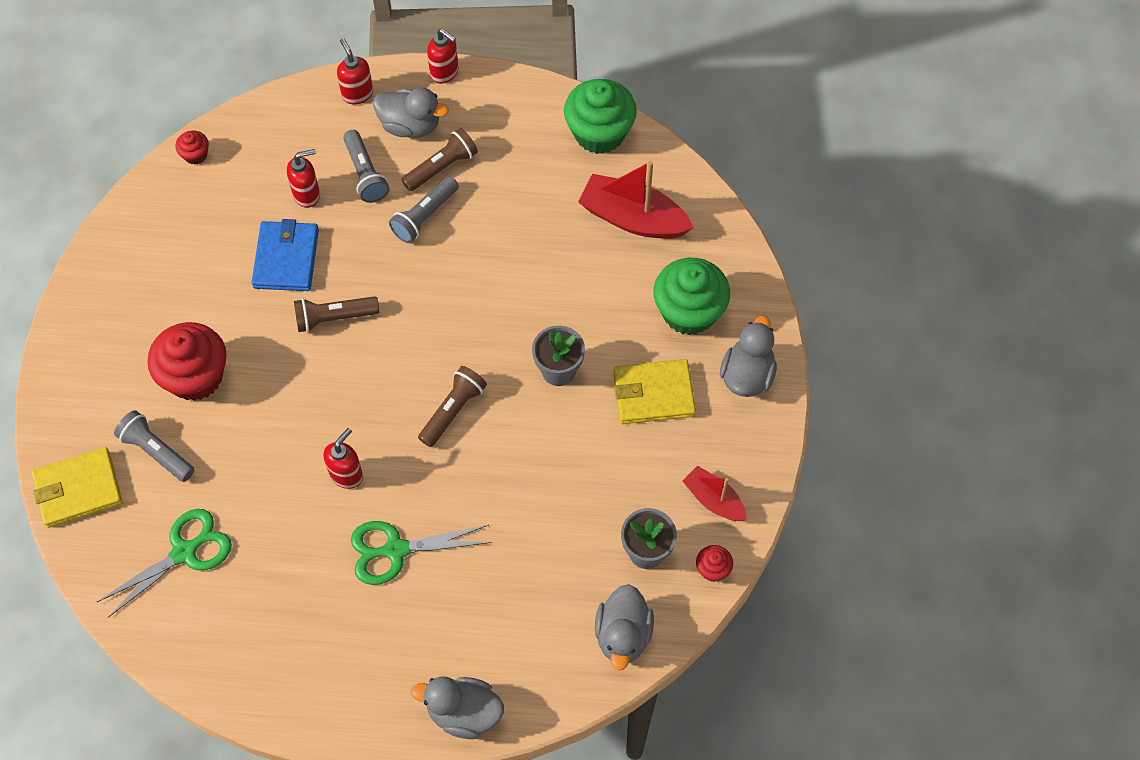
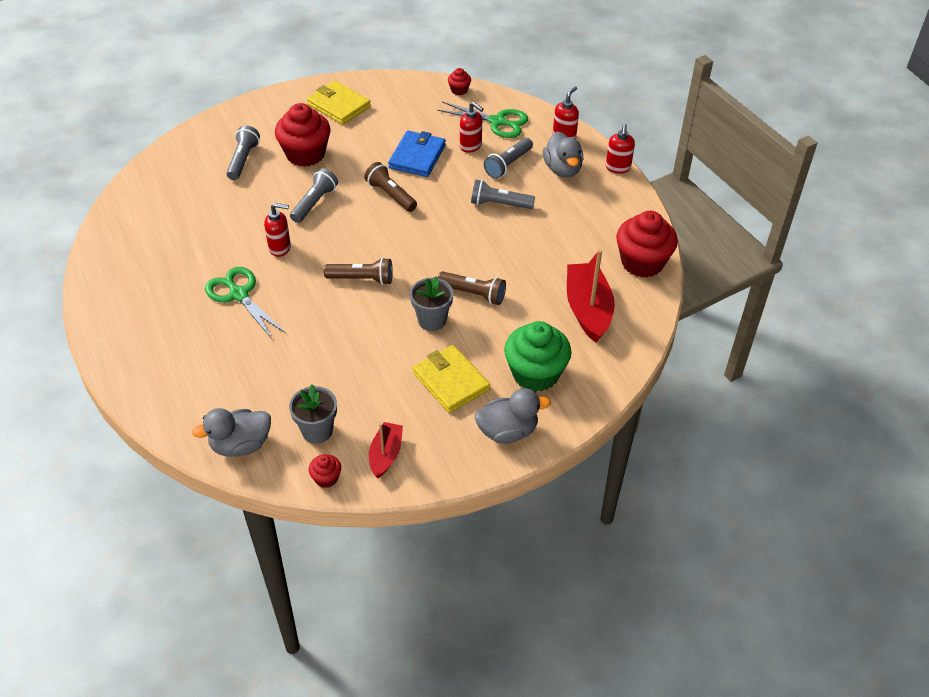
camera: 60 degrees right, 15 degrees down
(78, 489) = (198, 140): yellow wallet -> yellow wallet (339, 105)
(184, 552) = (181, 200): green scissors -> green scissors (497, 122)
(286, 258) = (417, 156): blue wallet -> blue wallet turned 45 degrees counterclockwise
(293, 405) = (314, 203): none -> grey flashlight
(441, 167) = (544, 196): brown flashlight -> brown flashlight (473, 294)
(464, 713) = (134, 380): grey duck -> none
(599, 133) = (642, 262): green cupcake -> red cupcake

